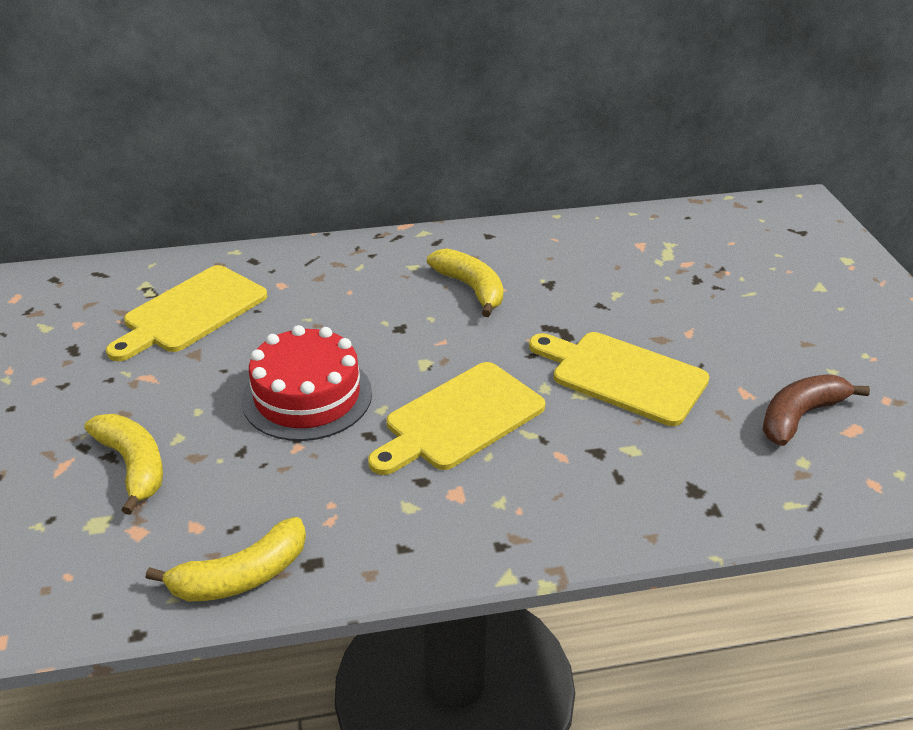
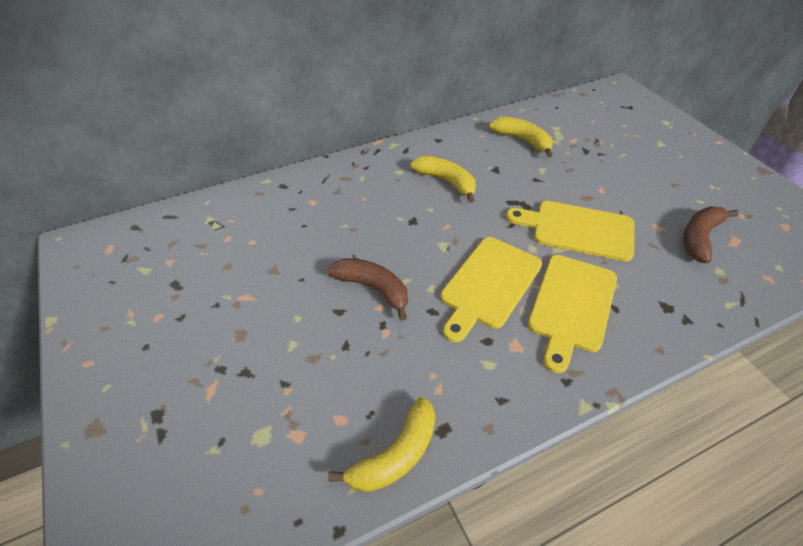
camera: 15 degrees left, 10 degrees up
(133, 466) = (268, 377): yellow banana -> yellow banana (522, 140)
(191, 312) = (255, 236): yellow cutting board -> yellow cutting board (571, 306)
(307, 396) = (373, 289): red cake -> brown banana

